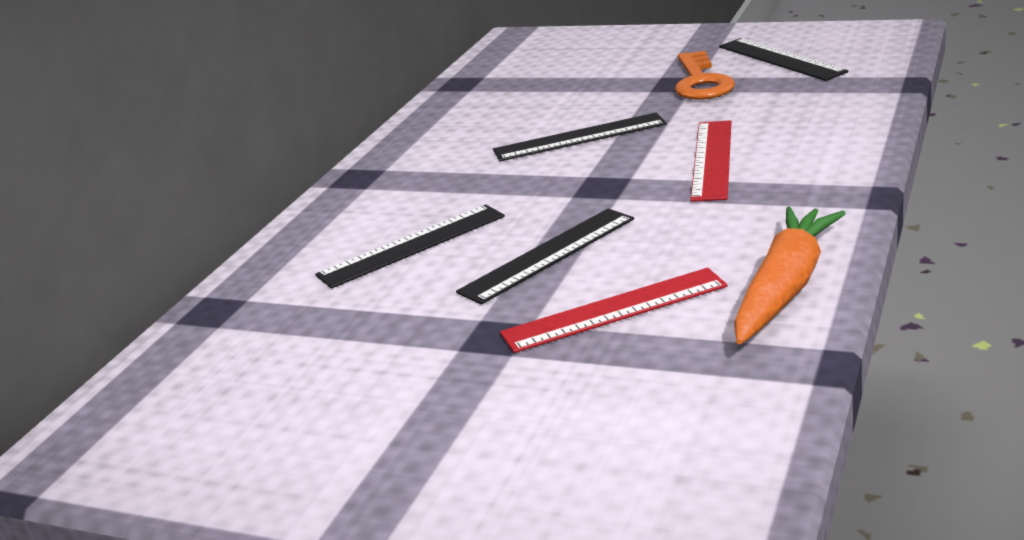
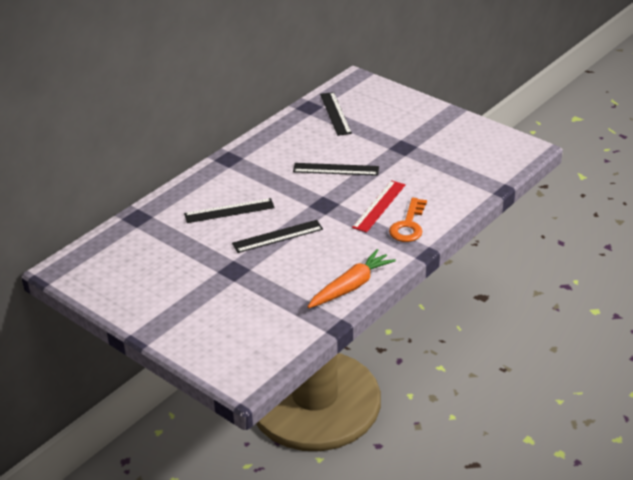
camera: 15 degrees right, 10 degrees up
(614, 310) = (283, 274): red ruler -> none
(701, 82) = (414, 151): orange key -> orange key (408, 225)
(780, 59) = (462, 149): black ruler -> black ruler (335, 113)

